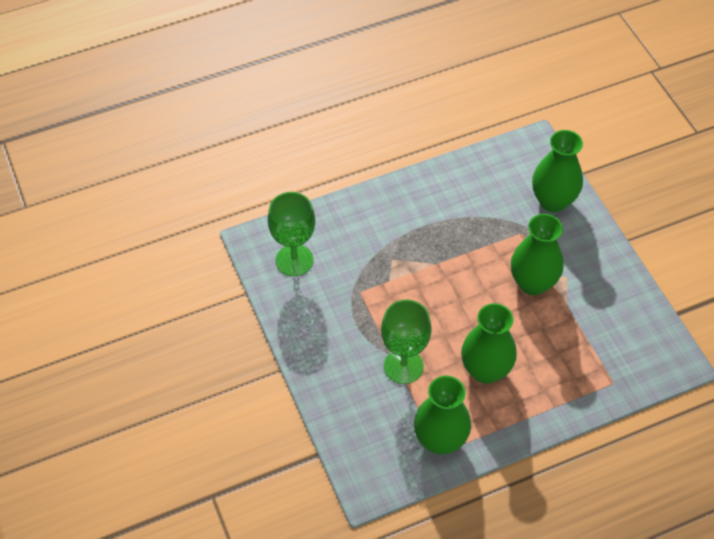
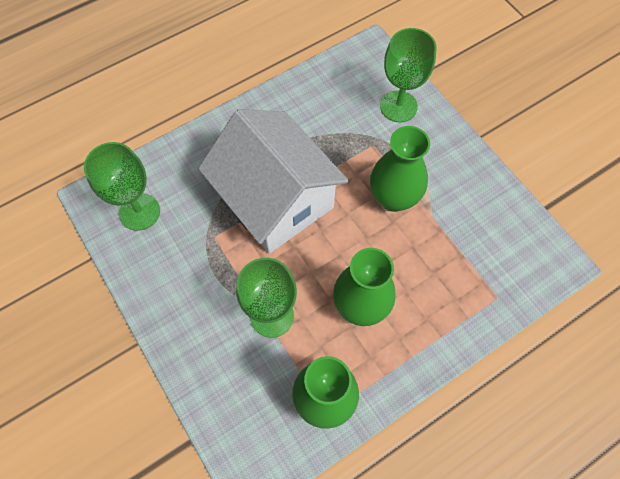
camera: 10 degrees left, 10 degrees up
(421, 268) = (276, 200): none -> white house
(553, 201) = (398, 106): green vase -> green goblet

